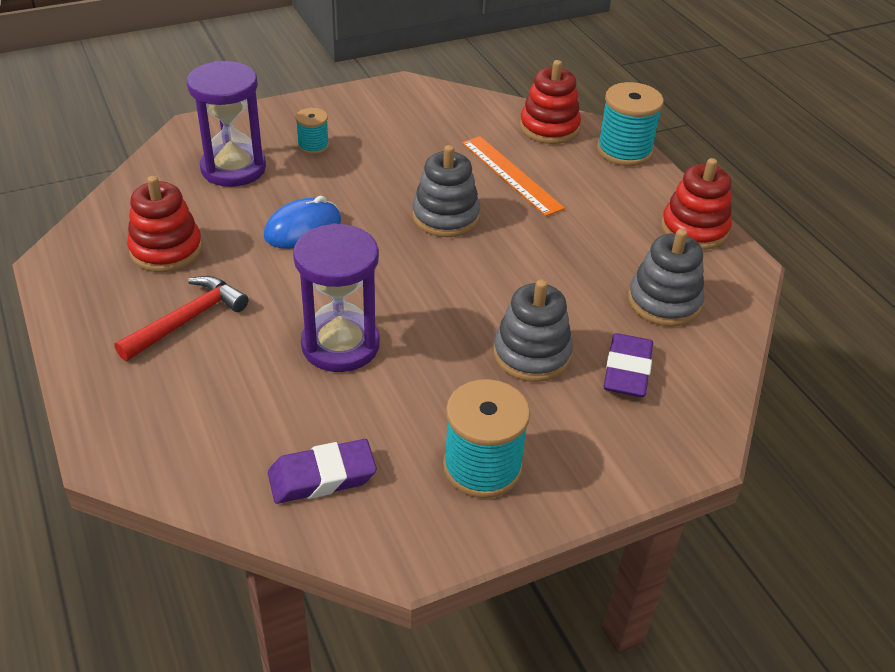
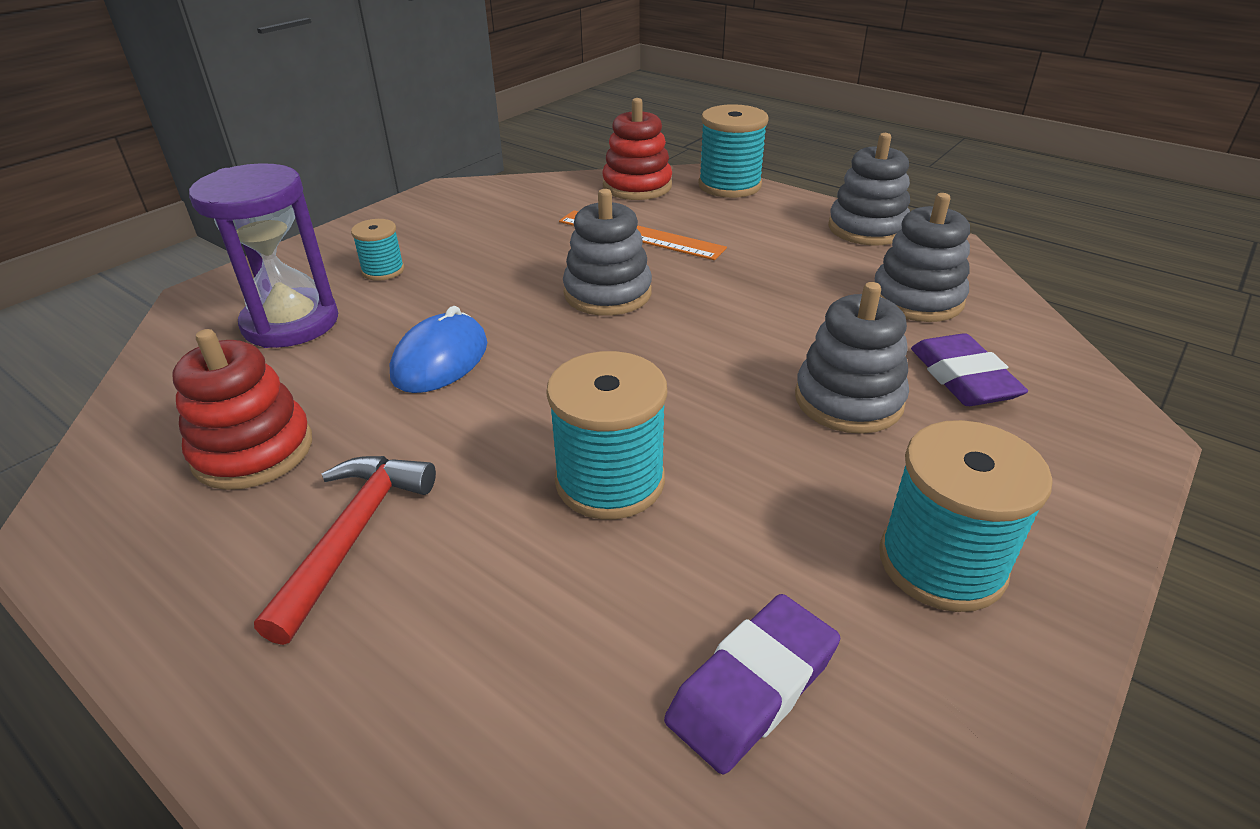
camera: 25 degrees left, 5 degrees down
(340, 345) = (610, 481): purple hourglass -> turquoise spool
(694, 229) = (867, 228): red stacking toy -> grey stacking toy

